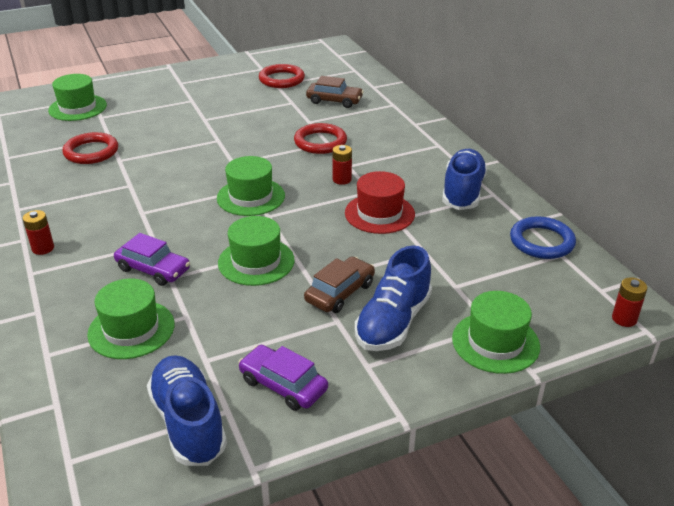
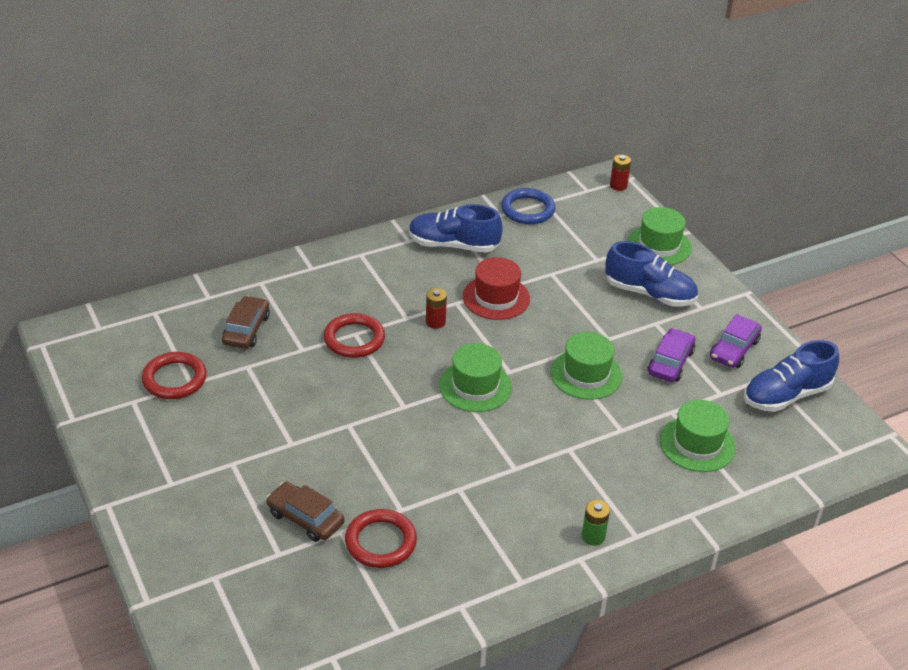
camera: 95 degrees left, 5 degrees up
(43, 248) = (593, 536): red battery -> green battery
(78, 108) = (247, 587): green hat -> none
(153, 269) = (611, 443): purple car -> purple car (670, 362)
(340, 292) = (619, 322): brown car -> brown car (305, 518)

